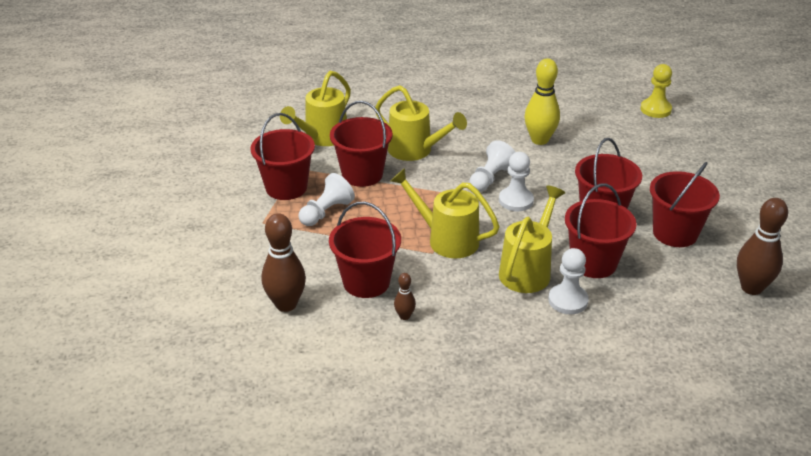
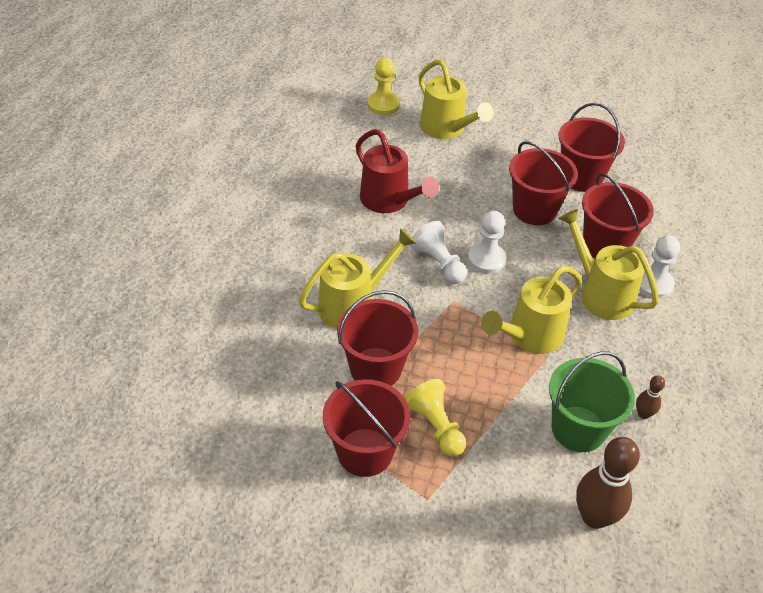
camera: 70 degrees left, 10 degrees up
(322, 138) = (274, 383): yellow watering can -> yellow watering can (446, 129)
(326, 212) = (435, 426): white pawn -> yellow pawn
(366, 282) = (578, 429): red bucket -> green bucket
(539, 140) = (389, 201): yellow bowling pin -> red watering can
(751, 288) = (668, 168): brown bowling pin -> none

